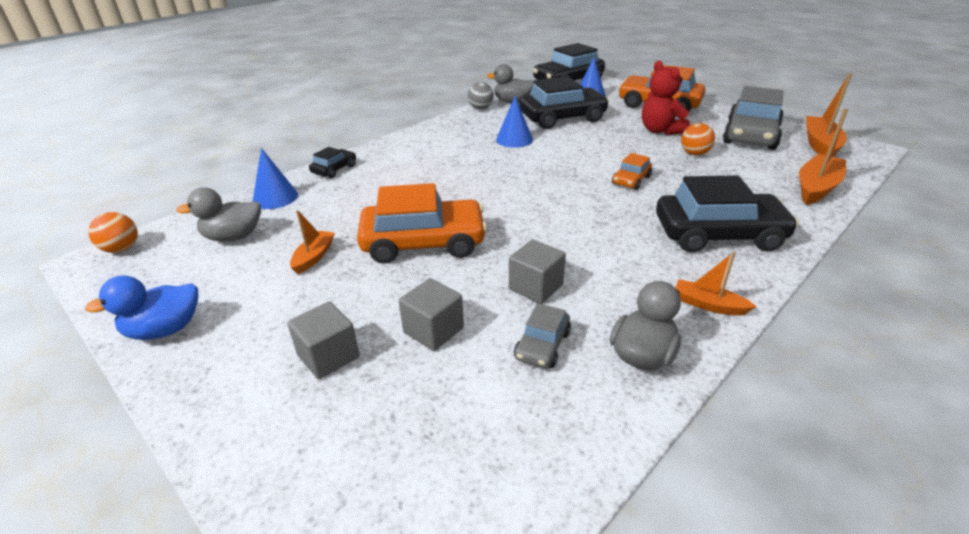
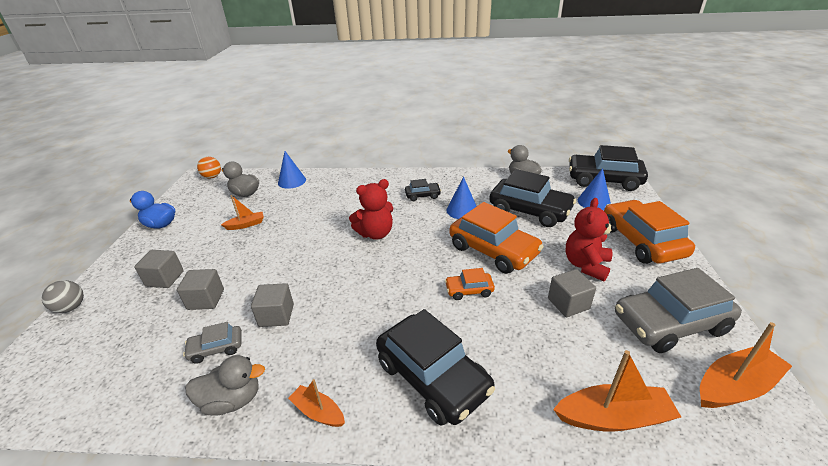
camera: 50 degrees right, 0 degrees up
(334, 169) = (340, 178): black car -> black car (422, 195)
(423, 243) = (290, 249): orange car -> orange car (493, 250)
(480, 108) = (490, 174): grey ball -> grey ball (71, 308)
(480, 188) = (375, 233): none -> red teddy bear
(694, 154) = (568, 303): orange ball -> grey cube
(708, 305) = (318, 412): orange boat -> orange boat turned 45 degrees counterclockwise

